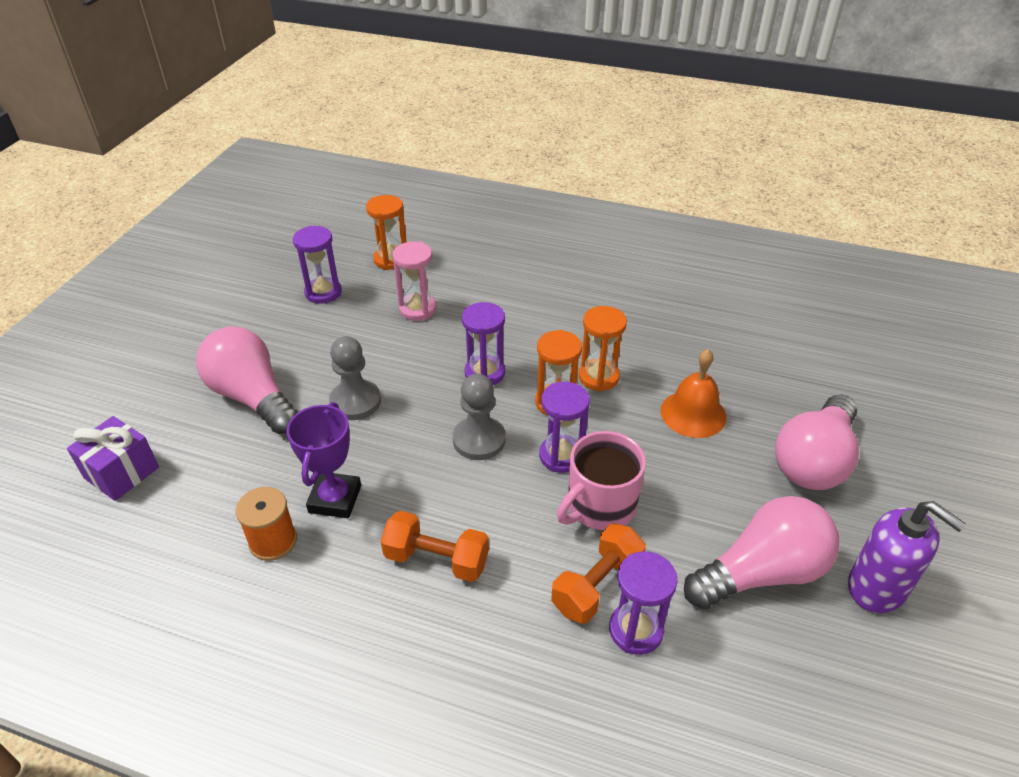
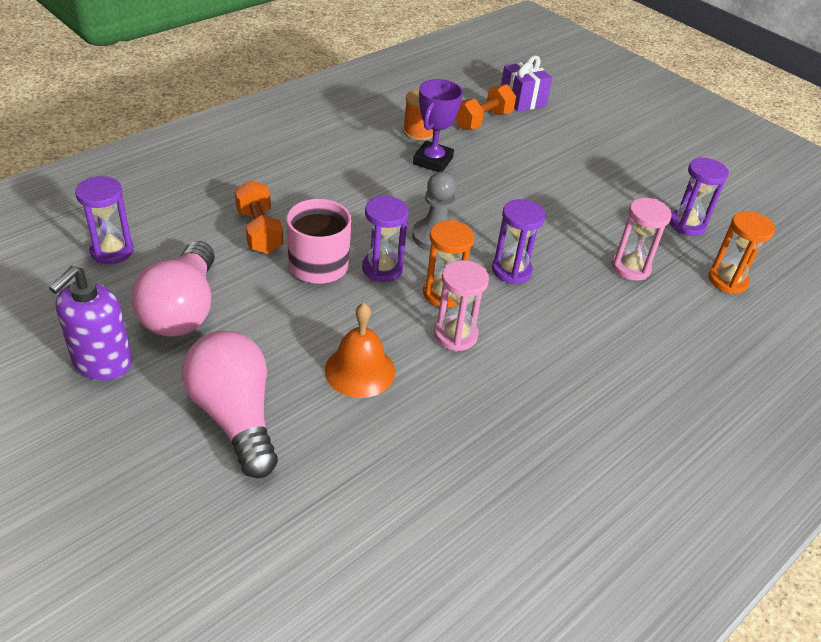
camera: 115 degrees right, 0 degrees up
(252, 397) = (562, 157): pink light bulb -> none
(335, 499) = (432, 161): purple trophy -> purple trophy turned 75 degrees clockwise
(355, 402) = (524, 197): grey pawn -> none
(436, 559) = (346, 180): orange dumbbell -> orange dumbbell (483, 120)
(598, 377) = (455, 335): orange hourglass -> pink hourglass
(636, 630) = (213, 231): purple hourglass -> purple hourglass (112, 251)
(877, 587) = (102, 362): purple soap dispenser -> purple soap dispenser turned 45 degrees counterclockwise

